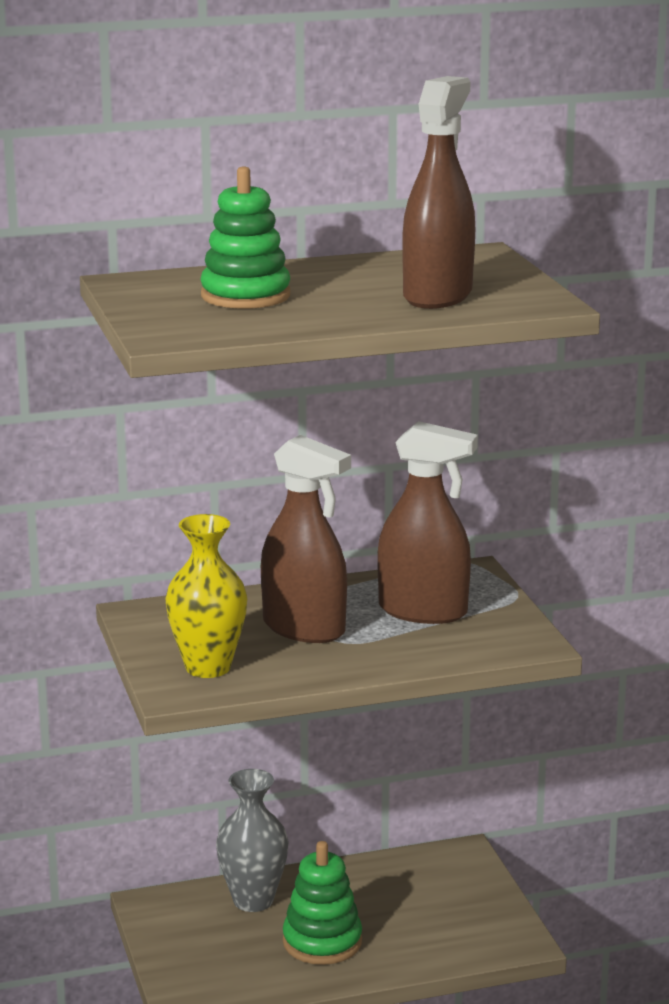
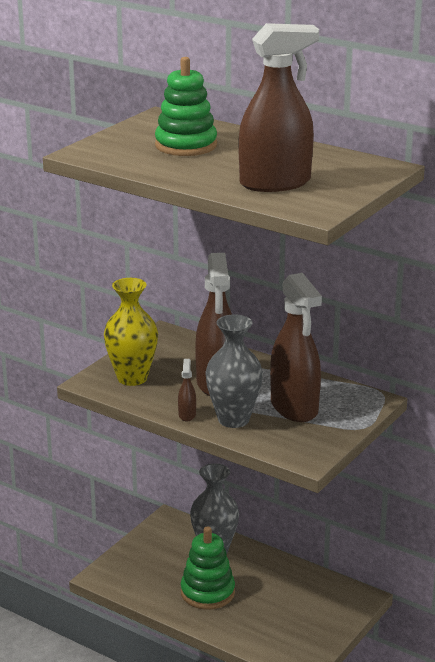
camera: 50 degrees right, 5 degrees up
(344, 669) = (187, 415): none -> brown spray bottle
(395, 649) = (233, 419): none -> grey vase

